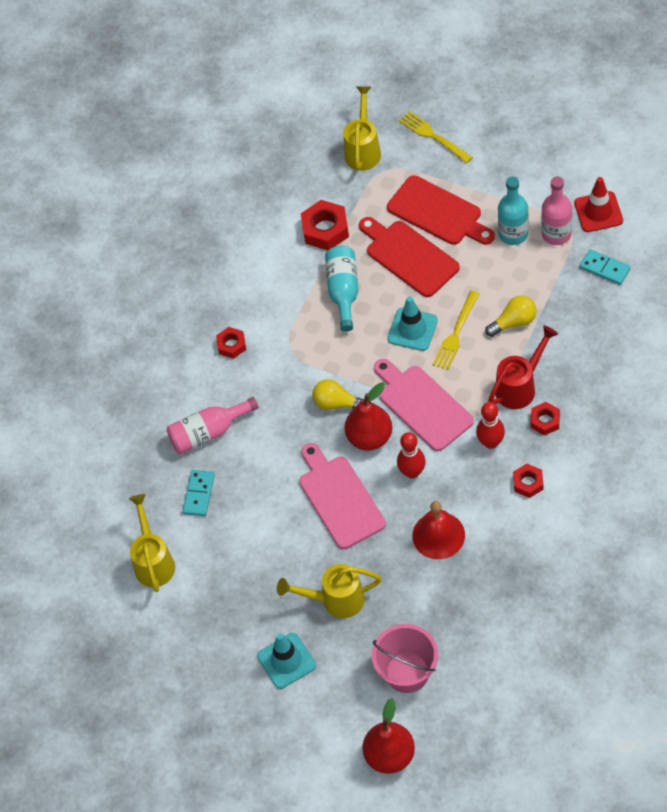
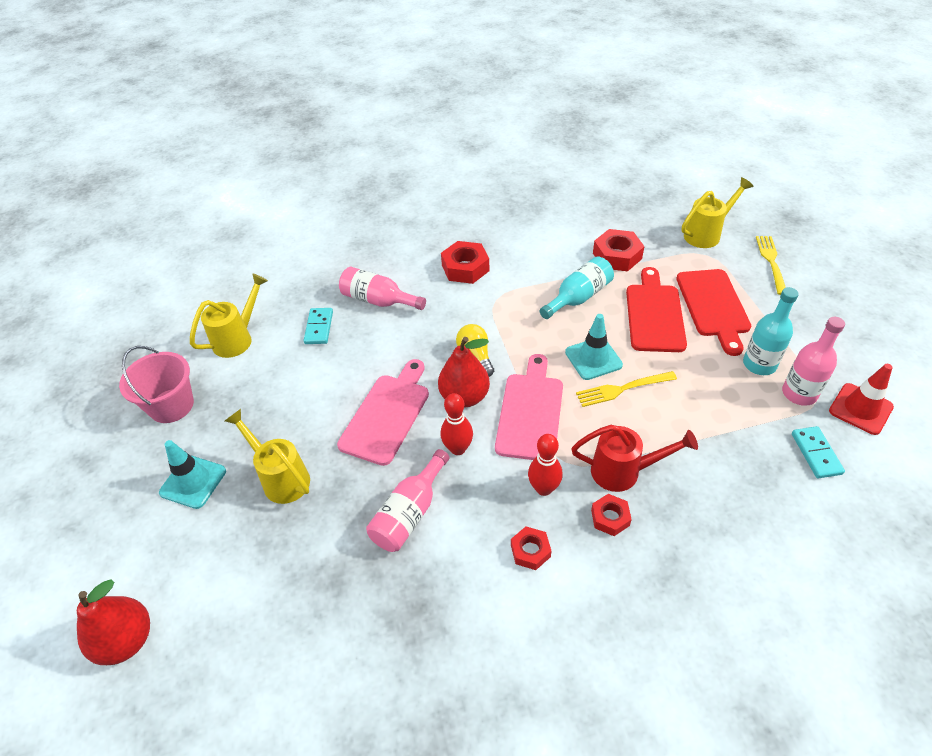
camera: 45 degrees right, 10 degrees down
(199, 494) = (319, 327): turquoise domino -> turquoise domino turned 60 degrees counterclockwise
(231, 345) = (465, 268): red nut -> red nut, size x1.66
(407, 672) = (236, 590): pink bucket -> pink bucket (171, 405)
(438, 535) = (409, 513): red bell -> pink bottle
(514, 322) = (680, 422): yellow light bulb -> none

